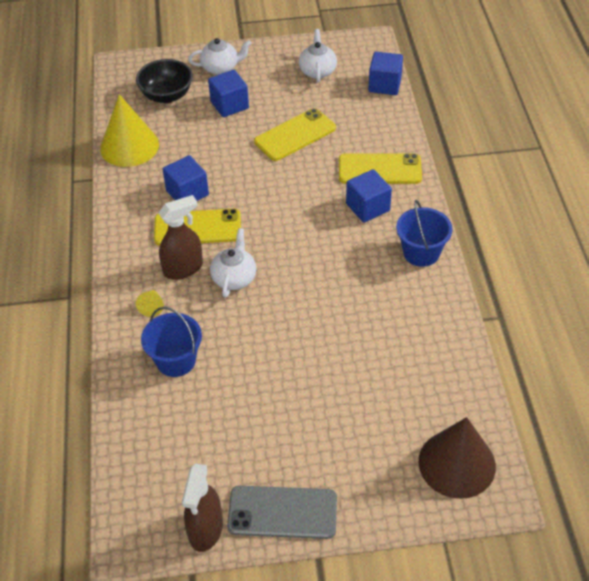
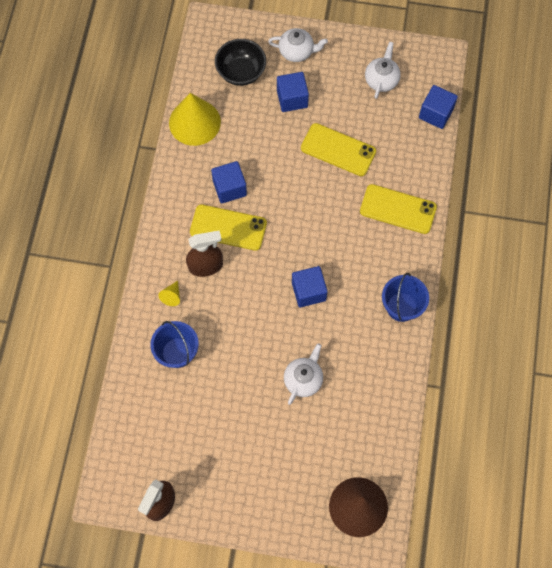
camera: 15 degrees right, 20 degrees up
(234, 277) = (243, 287): white teapot -> white teapot (303, 379)
(282, 512) = (219, 507): grey phone -> none
(295, 135) = (338, 150): yellow phone -> yellow phone turned 45 degrees clockwise
(367, 207) = (374, 247): blue cube -> blue cube (308, 291)

